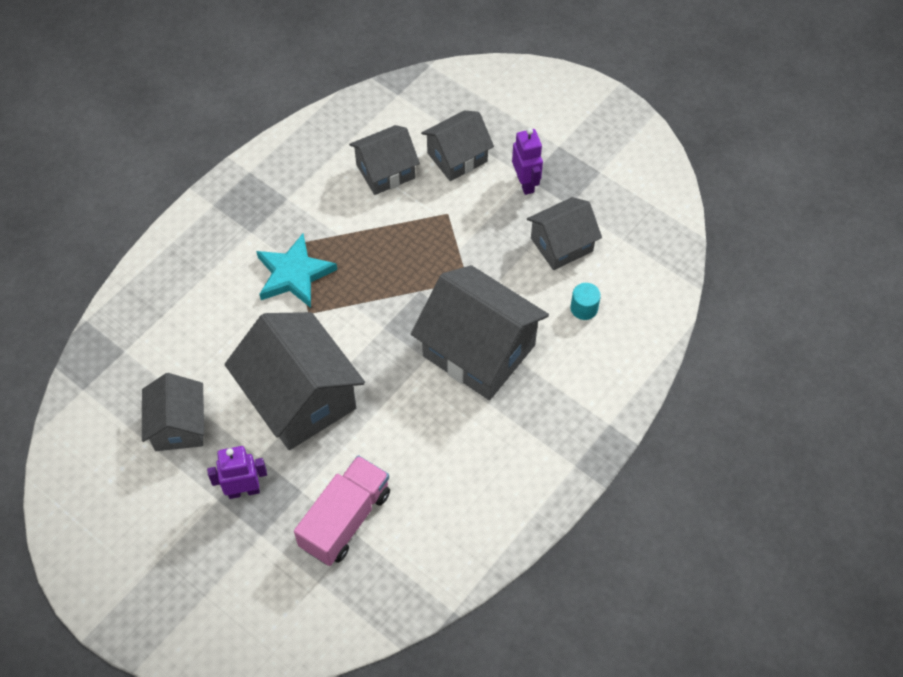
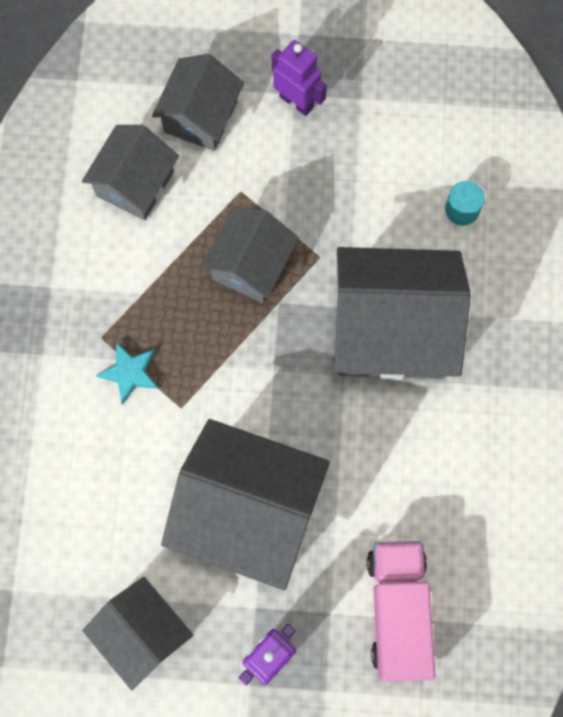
camera: 35 degrees left, 15 degrees up
(294, 274) = (130, 373): turquoise star -> turquoise star, size x0.58
(561, 245) = (386, 151): grey house -> grey house (251, 265)

